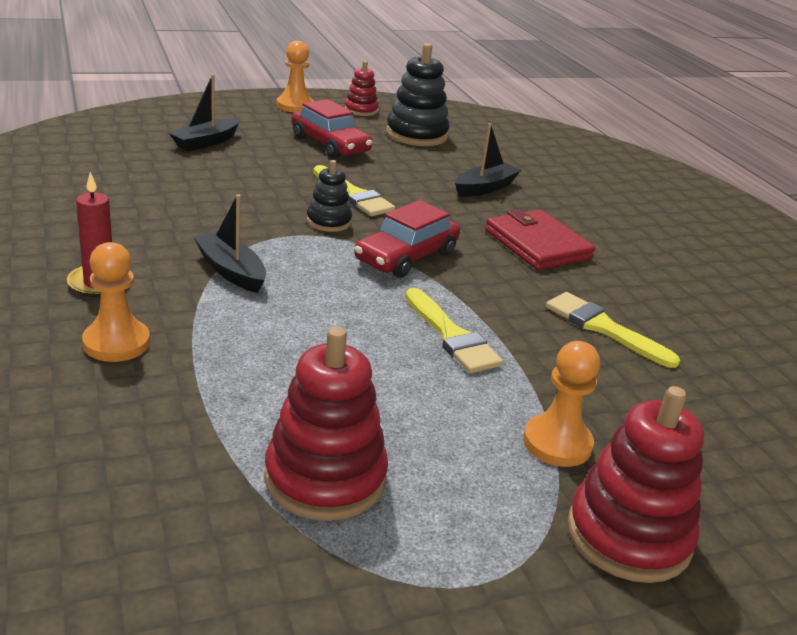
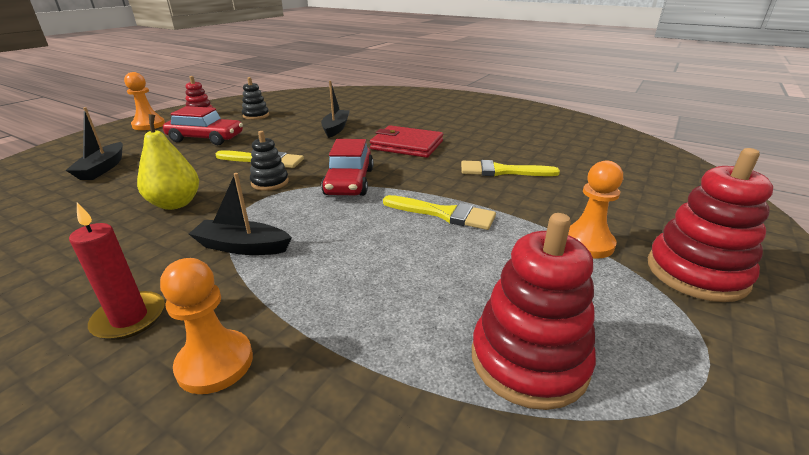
camera: 35 degrees left, 0 degrees up
(225, 205) = (175, 204): none -> yellow pear
(416, 135) = (256, 115): black stacking toy -> black stacking toy, size x0.57

